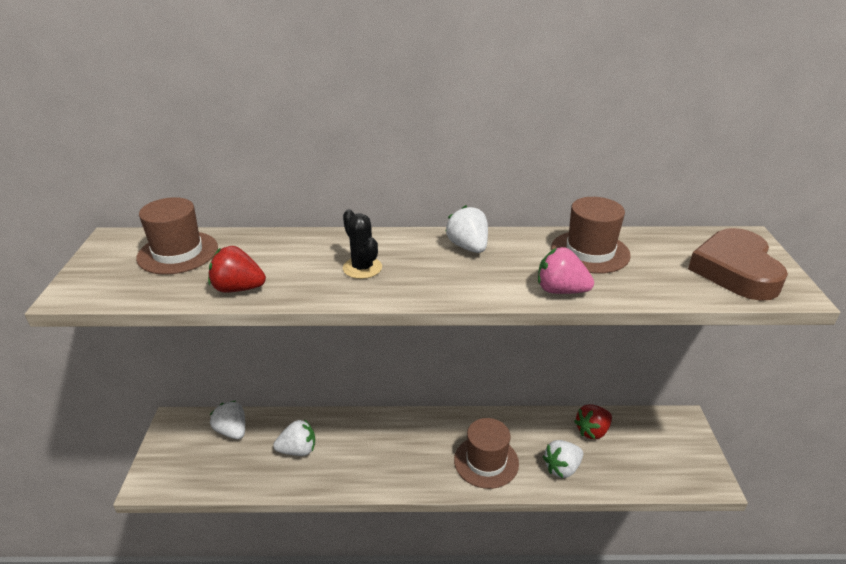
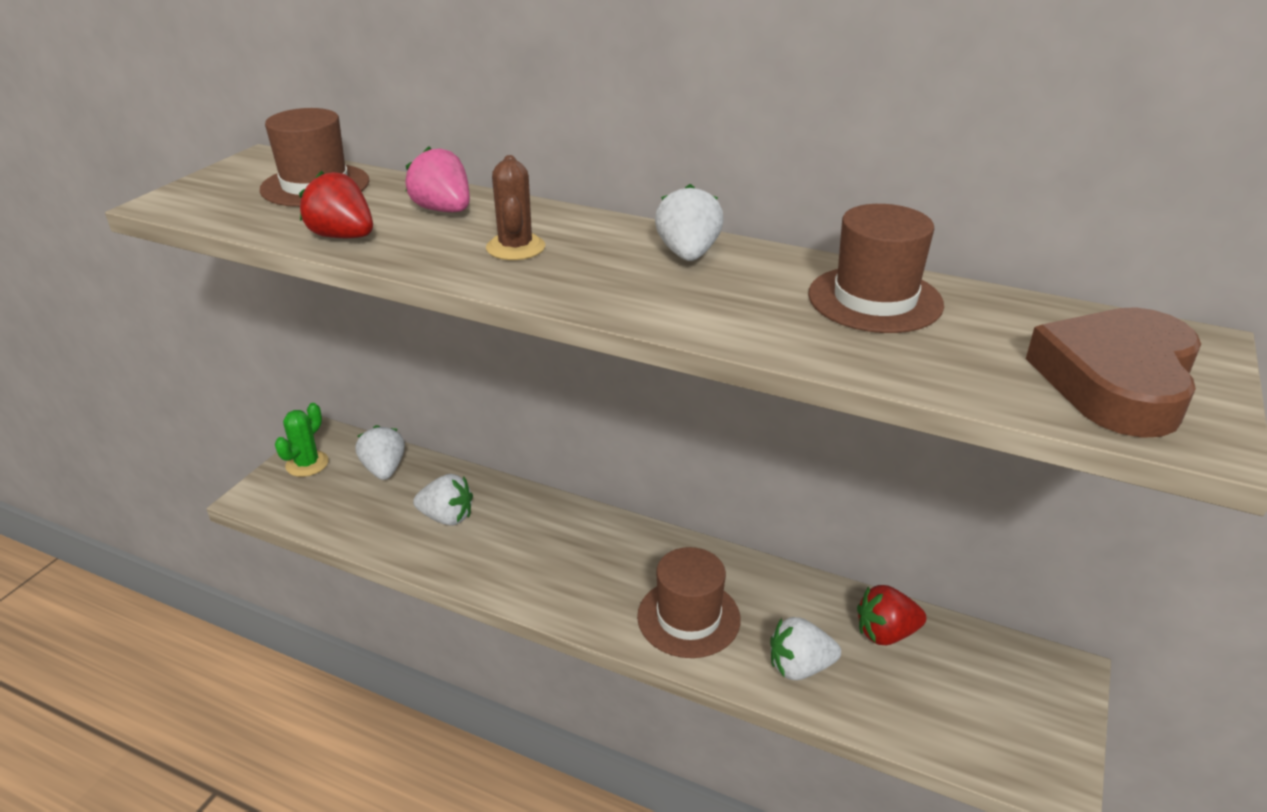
camera: 25 degrees right, 0 degrees up
(172, 445) = (307, 464): none -> green cactus
(362, 268) = (515, 247): black cactus -> brown cactus
(560, 290) = (771, 337): pink strawberry -> pink strawberry (443, 210)

